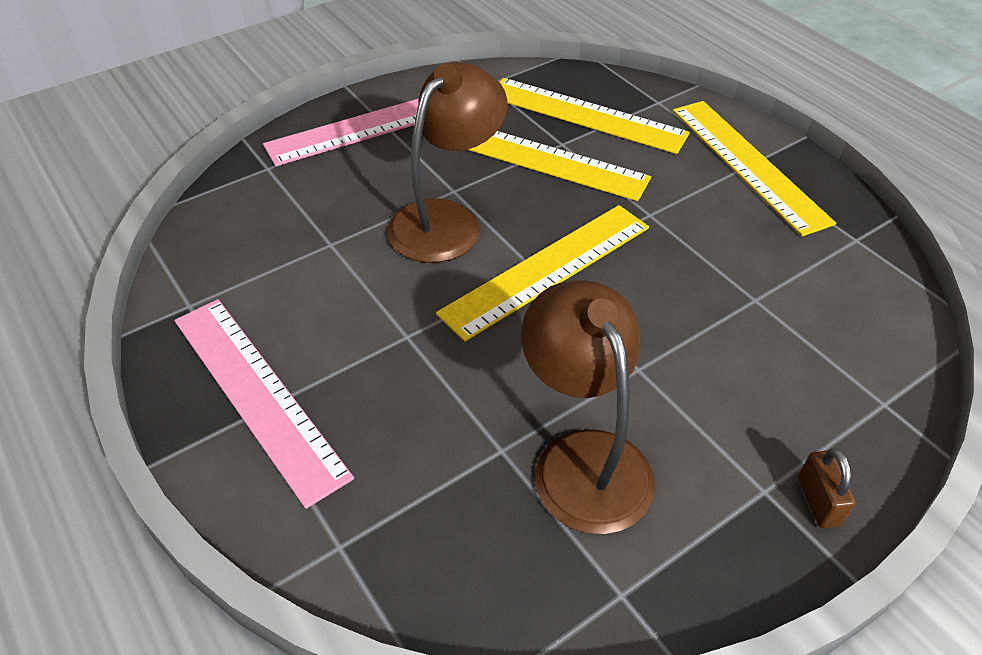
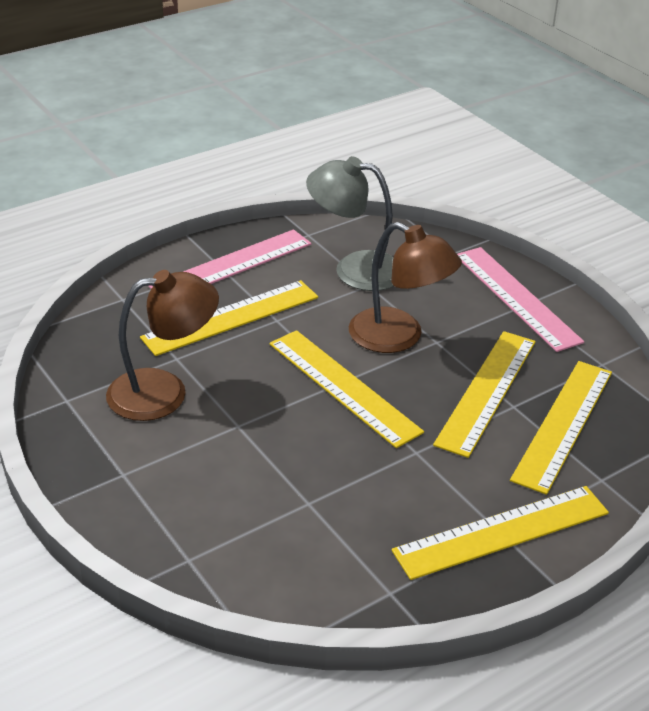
camera: 90 degrees right, 10 degrees down
(291, 256) = (354, 269): none -> grey lamp
(400, 388) = (231, 317): none -> yellow ruler
(818, 501) = (109, 499): brown padlock -> none

